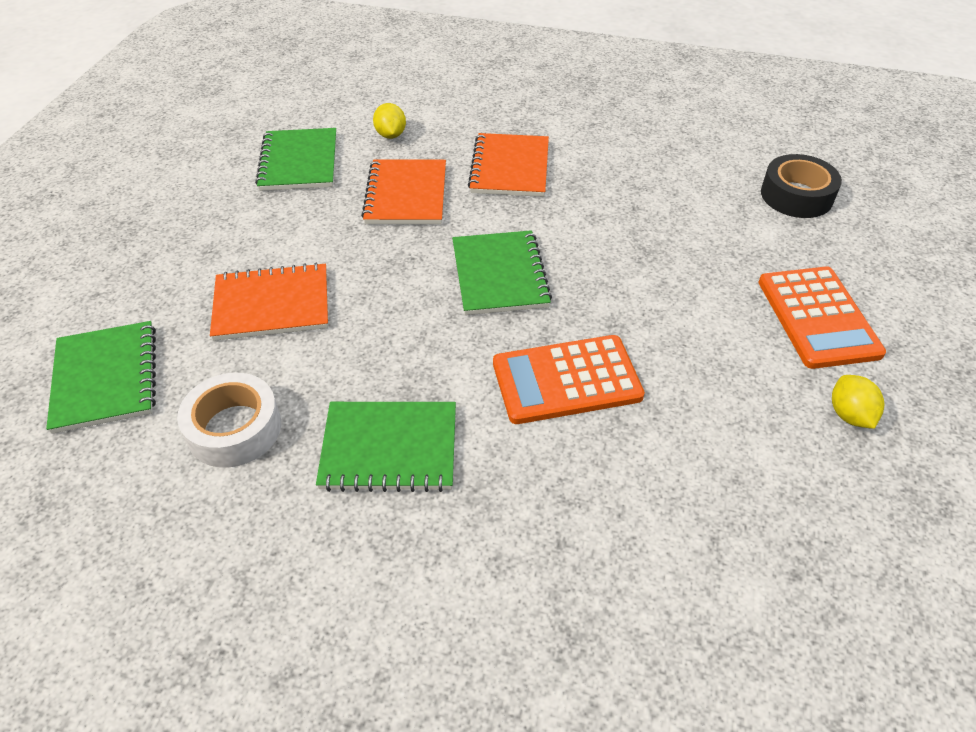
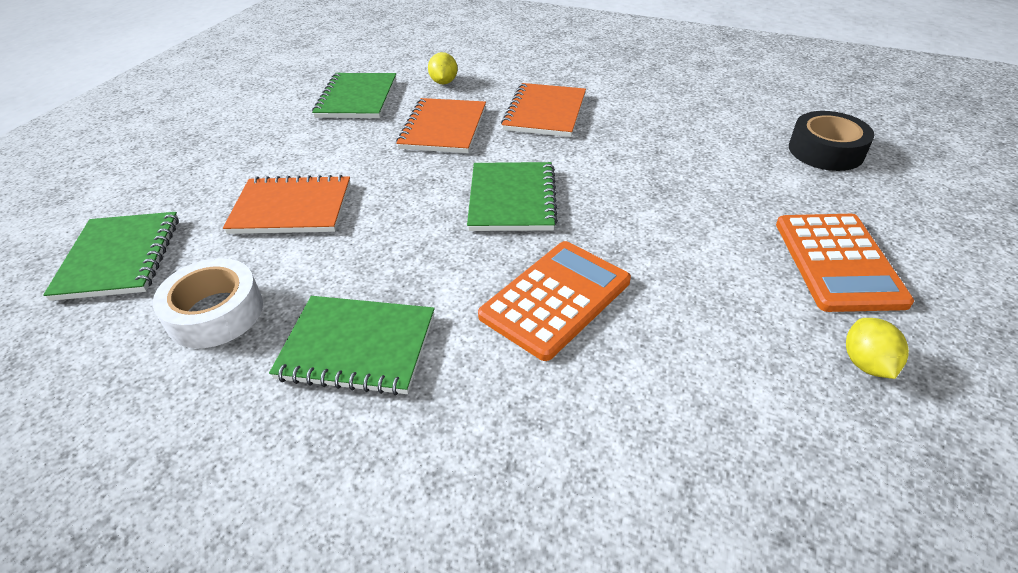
camera: 10 degrees right, 5 degrees down
(566, 380) = (555, 299): orange calculator -> orange calculator turned 135 degrees clockwise

